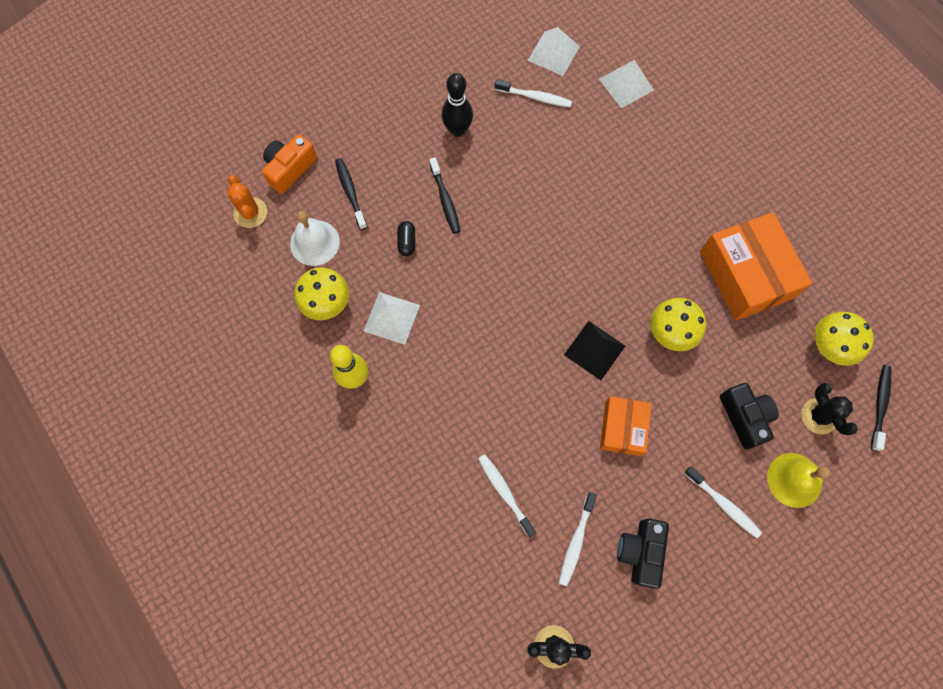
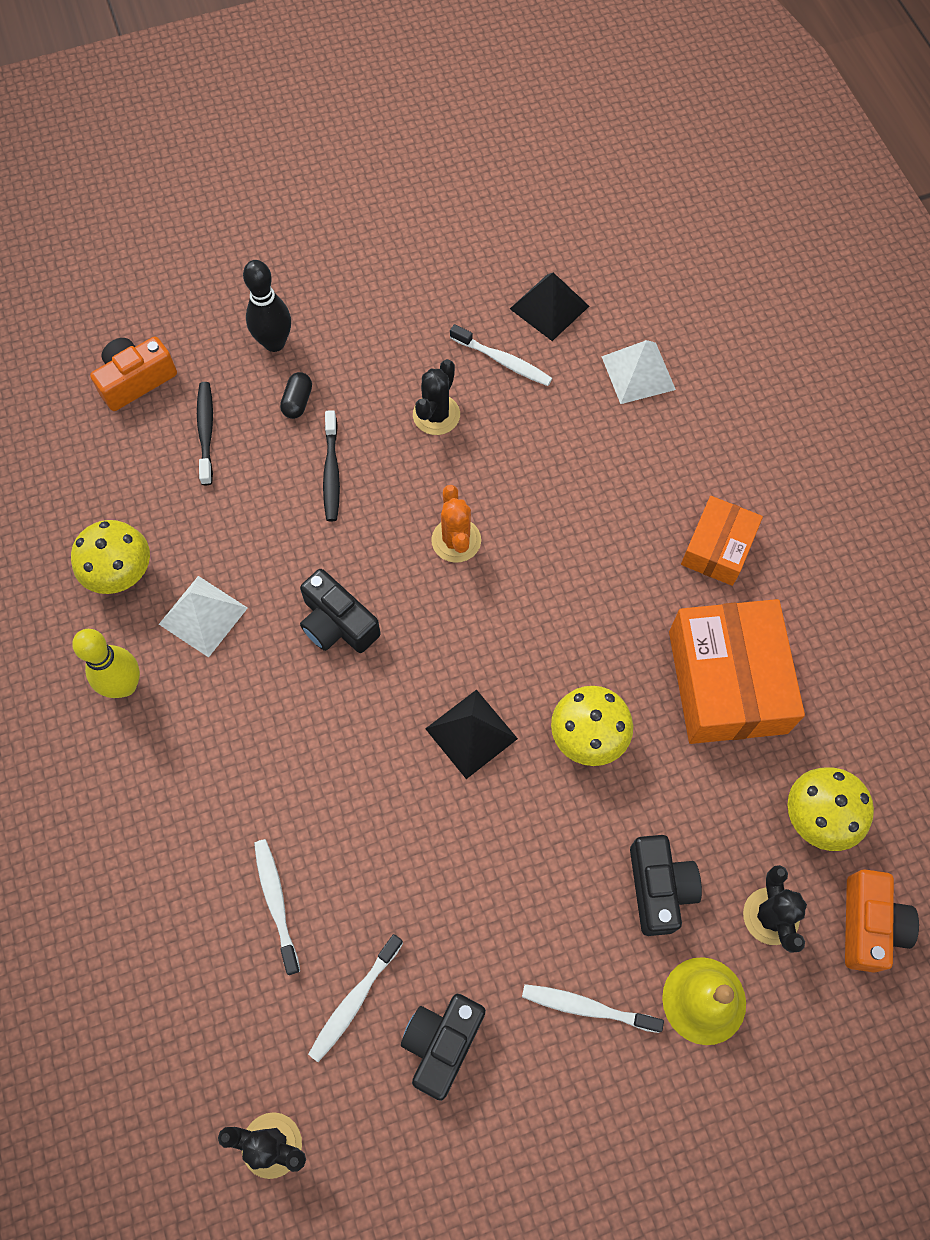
camera: 15 degrees right, 5 degrees down
(250, 213) = (64, 427): orange cactus -> orange cactus (456, 540)
(314, 242) = (135, 487): white bell -> none
(407, 242) = (259, 517): black capsule -> black capsule (297, 402)
(457, 130) = (380, 381): black bowling pin -> black bowling pin (274, 343)
(483, 300) = (337, 623): none -> black camera
(502, 144) = (436, 415): none -> black cactus
(553, 53) = (549, 307): white pyramid -> black pyramid
(622, 428) = (475, 856): orange box -> orange box (717, 548)
(723, 504) = (586, 1007): white toothbrush -> white toothbrush turned 135 degrees clockwise
(880, 405) = (869, 925): black toothbrush -> orange camera

